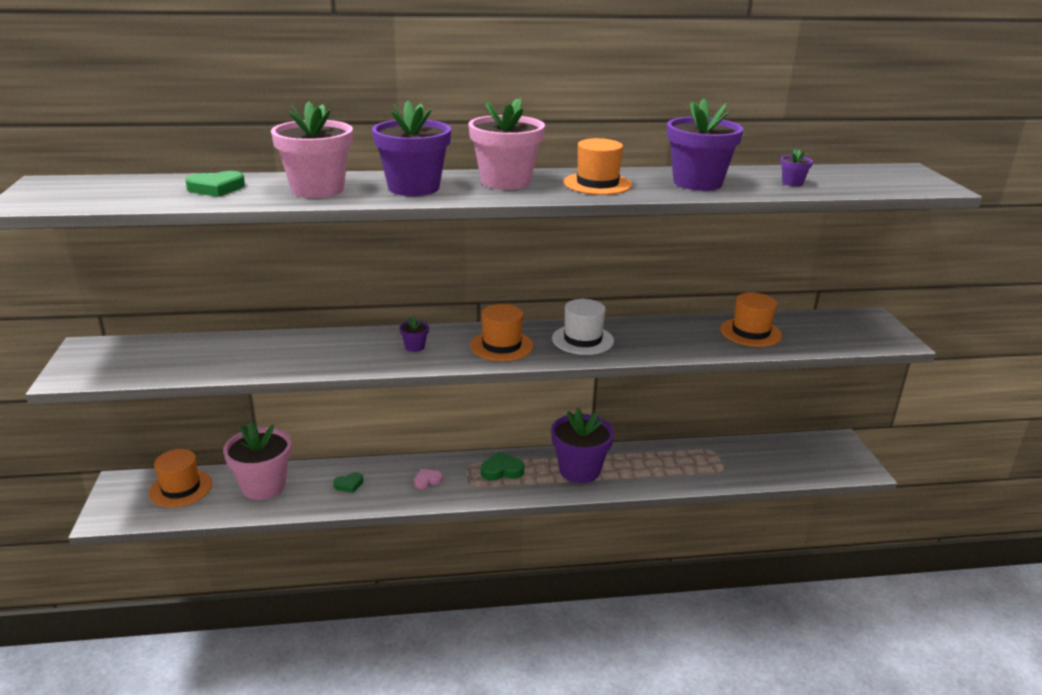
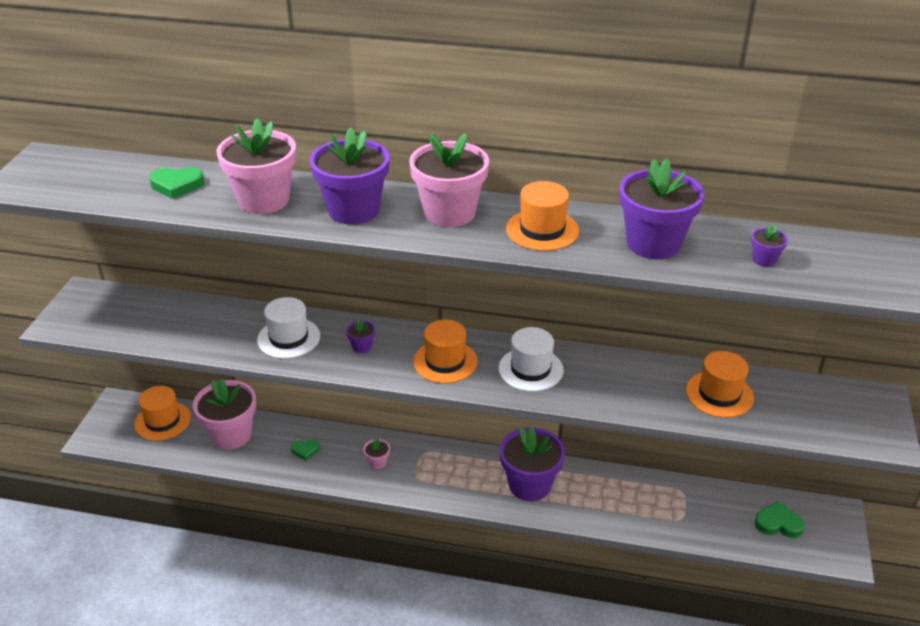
camera: 20 degrees right, 10 degrees up
(336, 351) = (288, 338): none -> white hat
(427, 480) = (377, 462): pink heart -> pink flower pot
(502, 470) = (453, 467): green heart -> green heart (778, 523)

